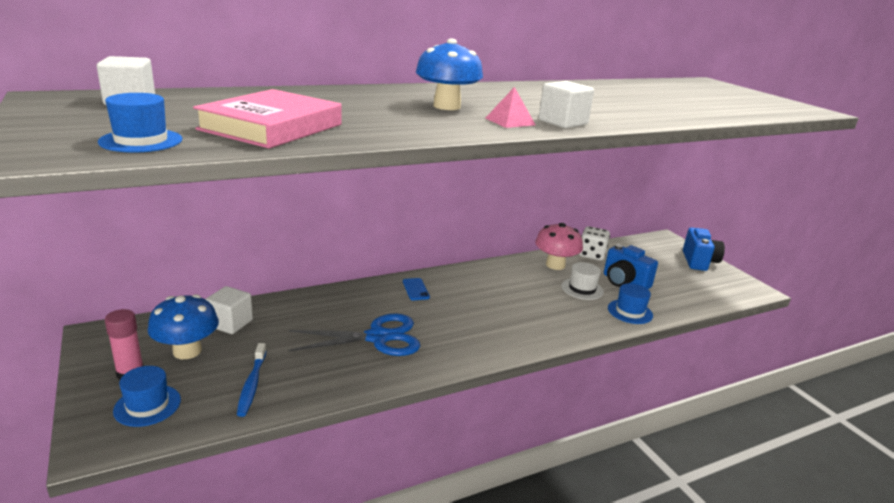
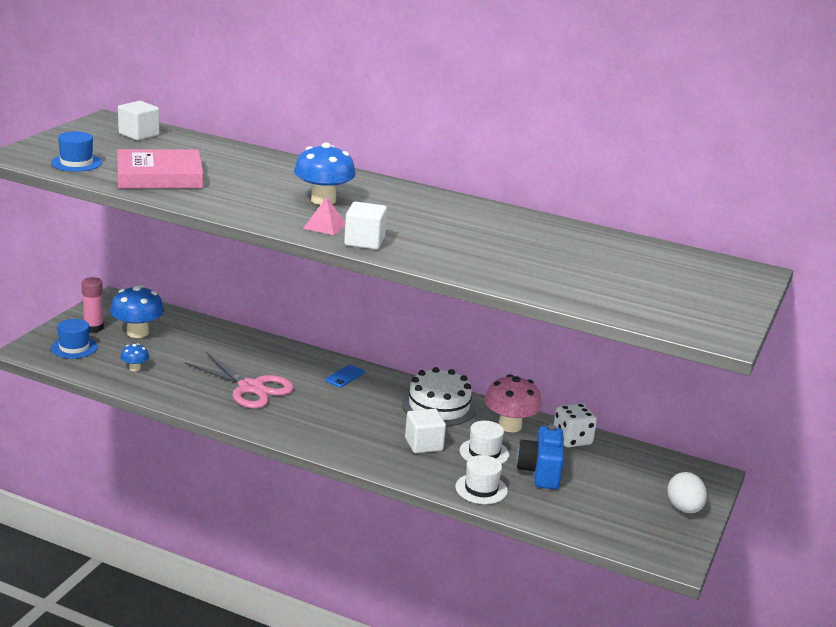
camera: 50 degrees right, 0 degrees up
(230, 323) = (186, 330): white cube -> white cube (423, 444)
(252, 384) = (135, 368): blue toothbrush -> blue mushroom
(378, 337) = (250, 388): blue scissors -> pink scissors
(502, 275) = (439, 406): none -> white cake
(630, 312) = (481, 489): blue hat -> white hat
(699, 261) = (684, 509): blue camera -> white egg

